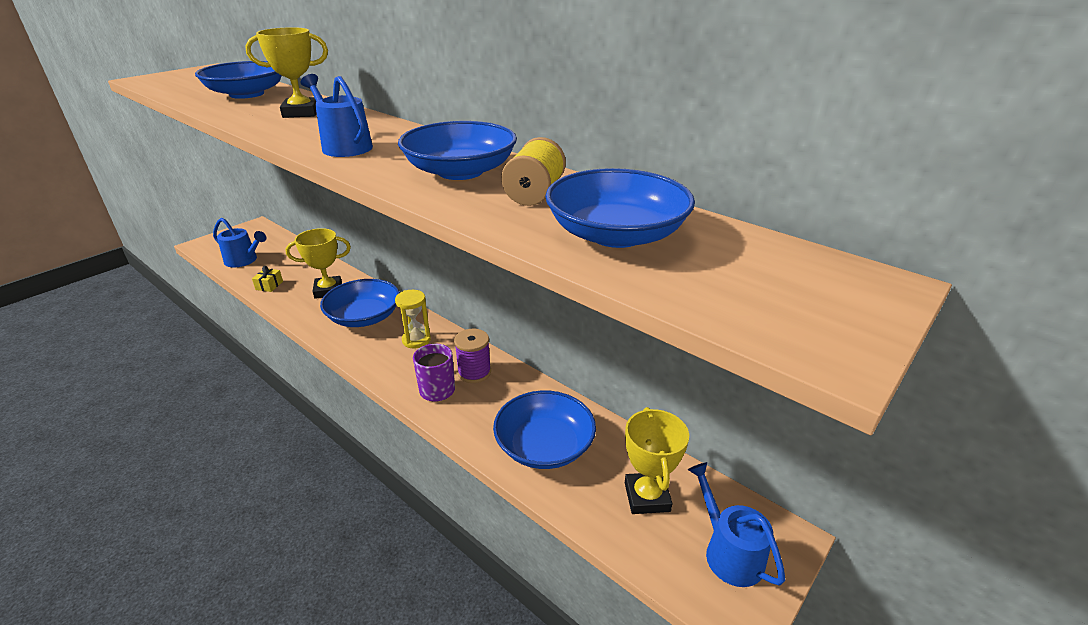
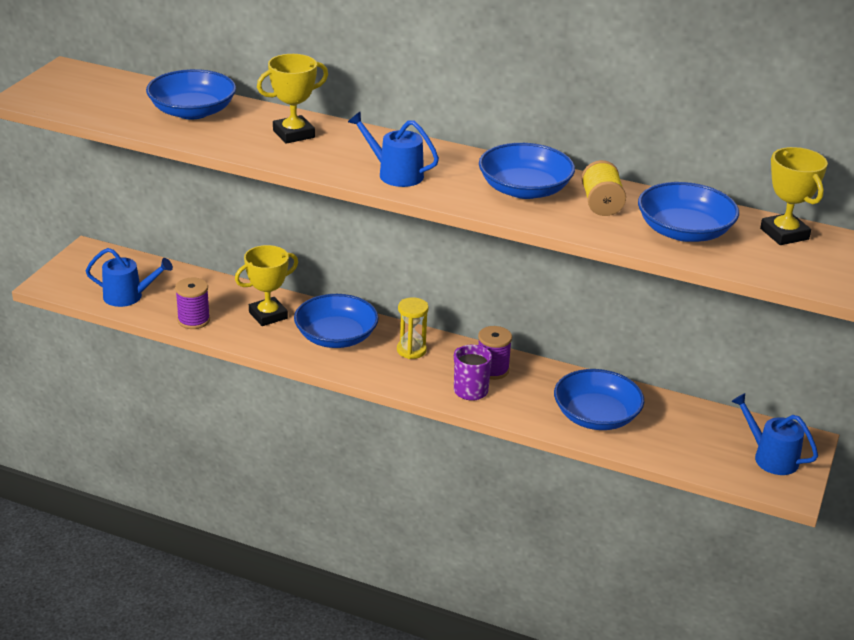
camera: 20 degrees left, 0 degrees up
(269, 285) = (193, 320): yellow gift -> purple spool
(647, 497) = (697, 435): yellow trophy -> yellow trophy (784, 234)

